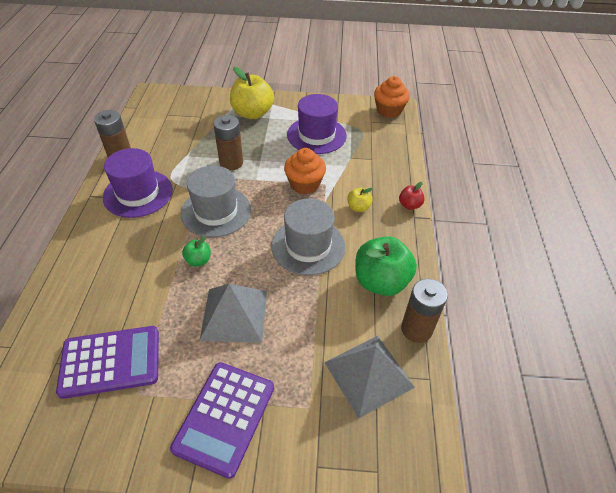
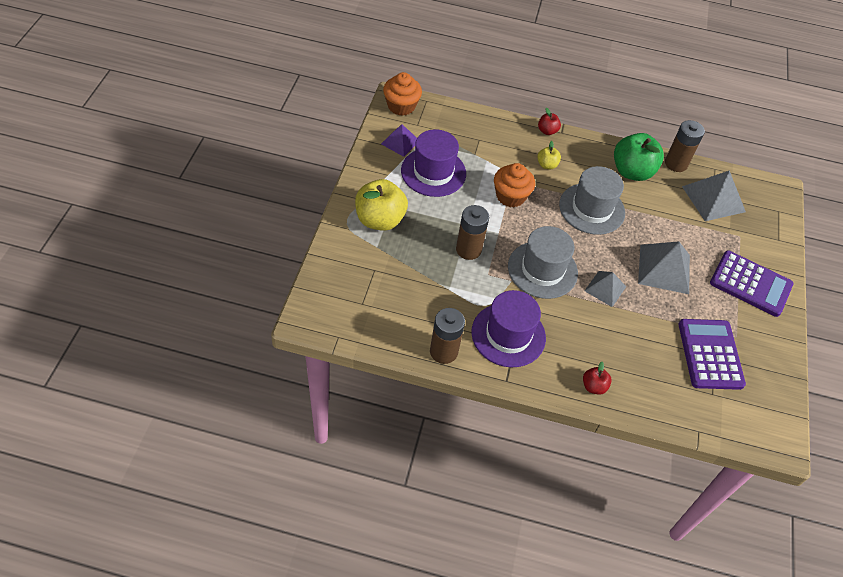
camera: 85 degrees left, 5 degrees up
(77, 255) = (593, 386): none -> red apple
(198, 260) = (605, 288): green apple -> grey pyramid
(344, 114) = (400, 142): none -> purple pyramid

